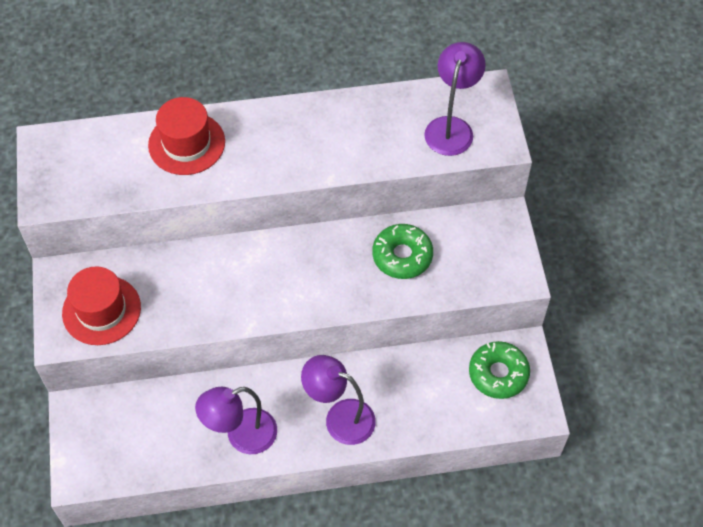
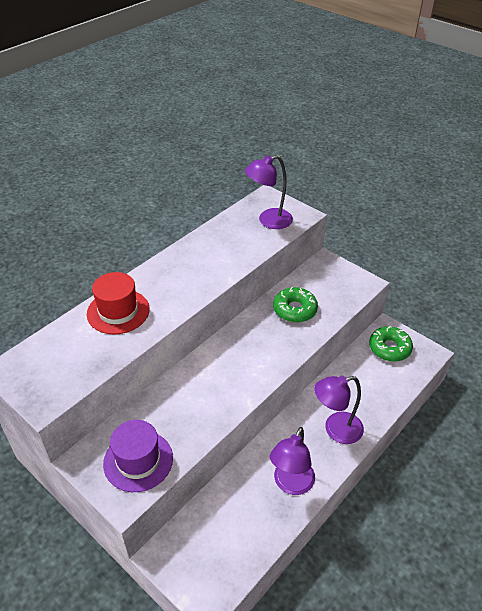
camera: 40 degrees left, 15 degrees down
(101, 310) = (138, 460): red hat -> purple hat
(451, 127) = (268, 221): purple lamp -> purple lamp turned 90 degrees counterclockwise

